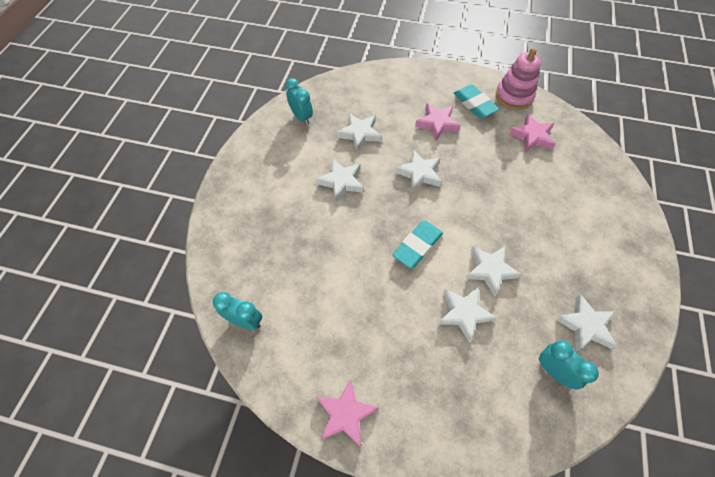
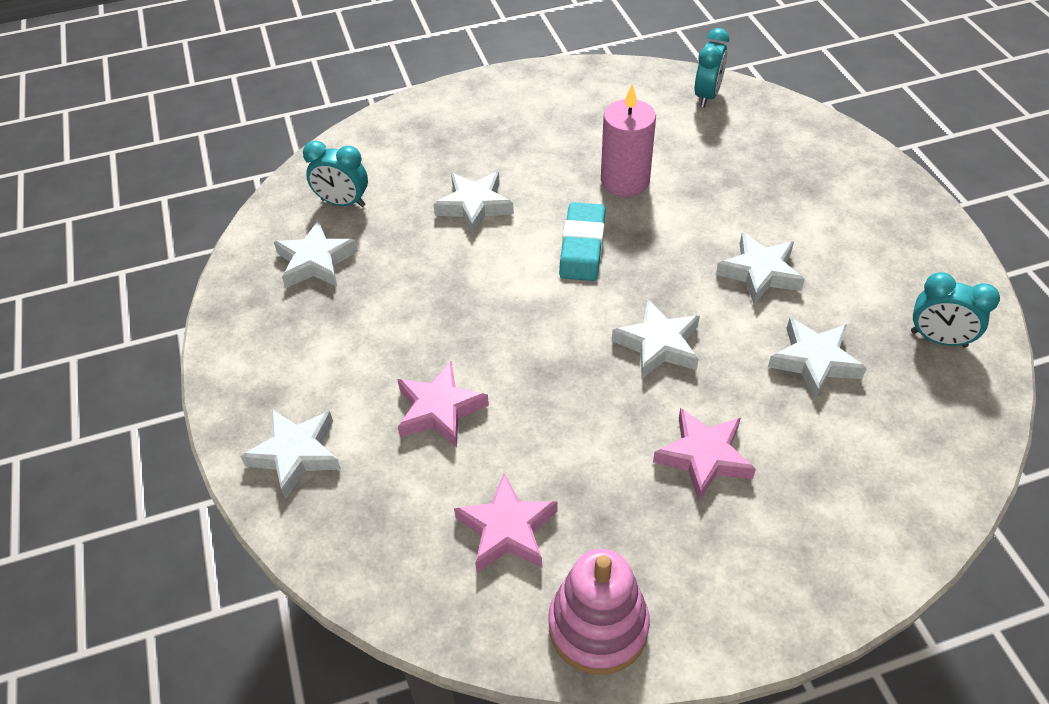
camera: 150 degrees right, 10 degrees down
(245, 321) = (707, 96): turquoise clock -> turquoise clock turned 60 degrees counterclockwise
(345, 414) = (541, 85): pink star -> pink star (439, 409)
(359, 278) = (625, 181): none -> pink candle
(474, 104) = (667, 550): turquoise eraser -> none
(489, 270) = (467, 264): white star -> white star (296, 454)

